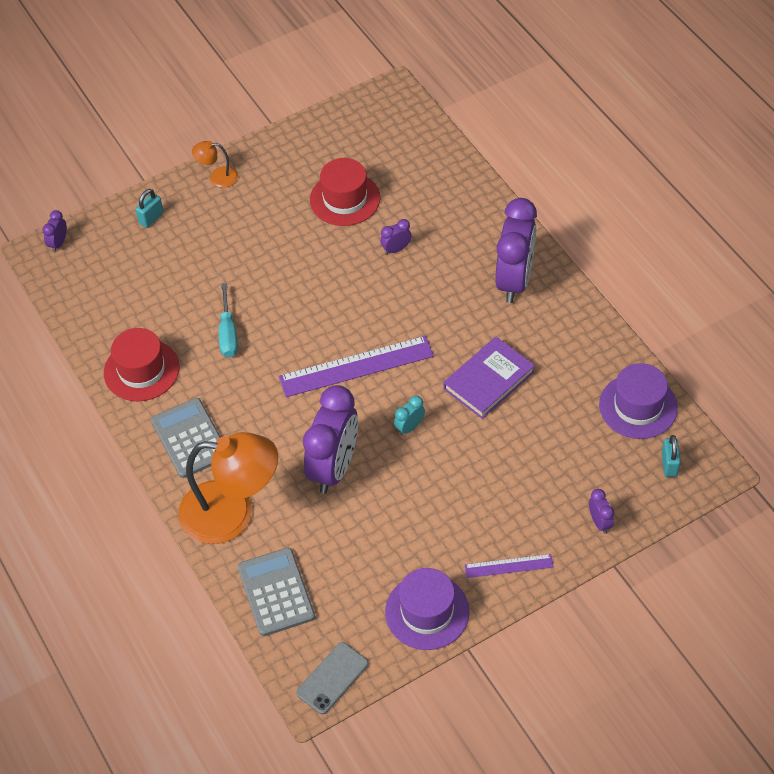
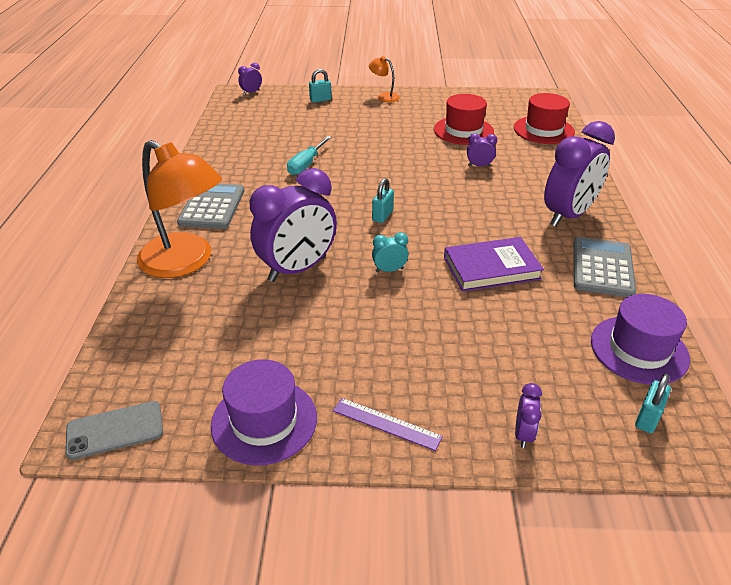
camera: 30 degrees right, 15 degrees down
(141, 370) = (226, 161): red hat -> red hat (543, 130)
(276, 592) = (153, 332): grey calculator -> grey calculator (602, 267)
(356, 366) = (382, 216): purple ruler -> turquoise padlock

